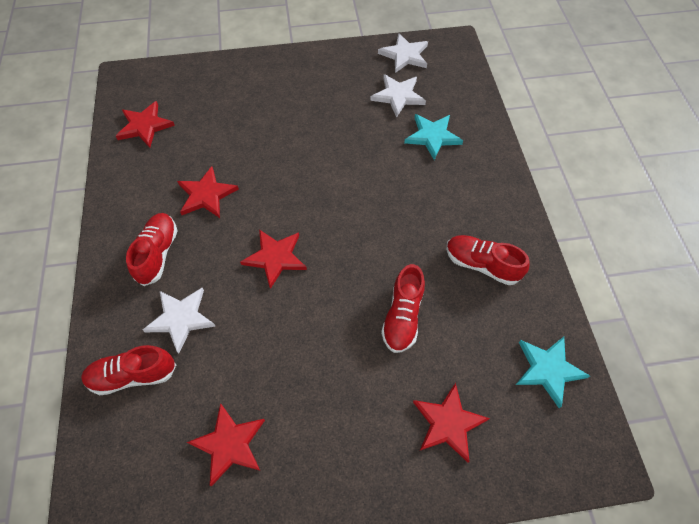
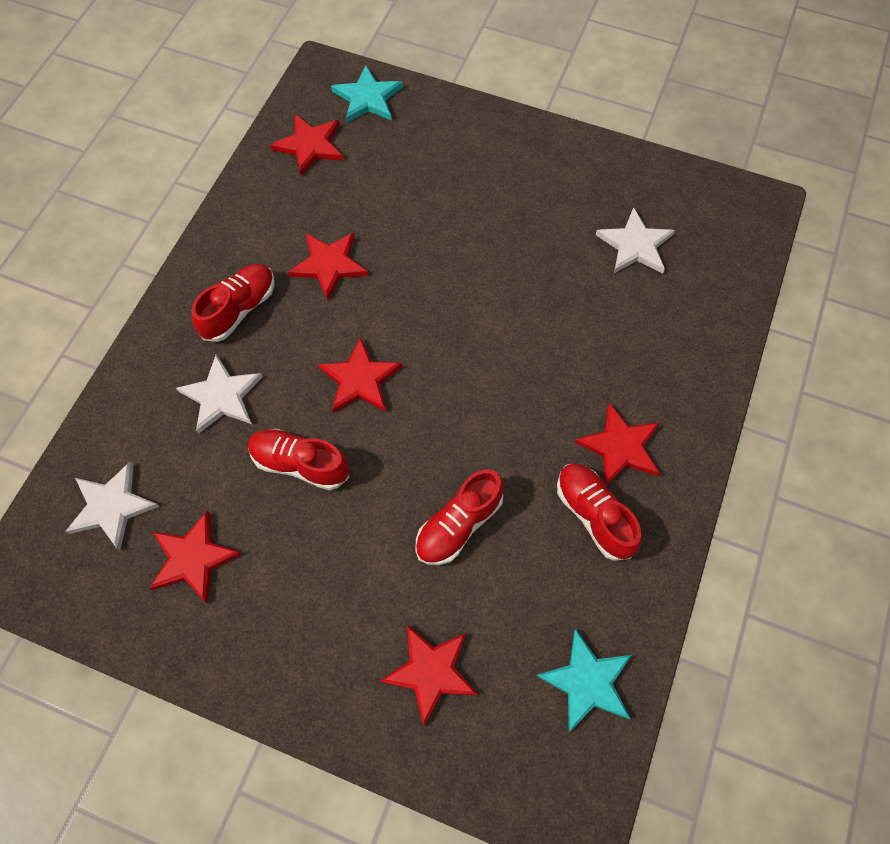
camera: 30 degrees right, 5 degrees up
(133, 375) = (142, 432): red shoe -> red shoe (300, 464)
(405, 55) = (681, 192): white star -> white star (112, 506)
(432, 136) = (643, 321): turquoise star -> turquoise star (367, 98)
(469, 216) = (620, 447): none -> red star

